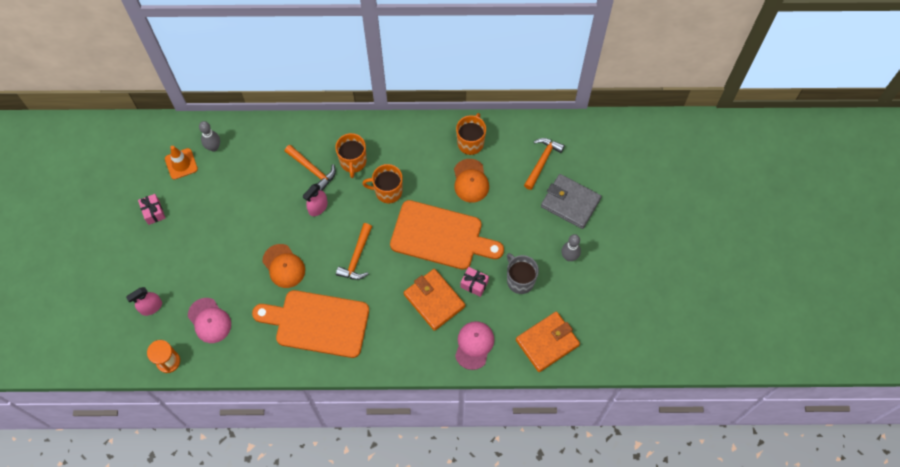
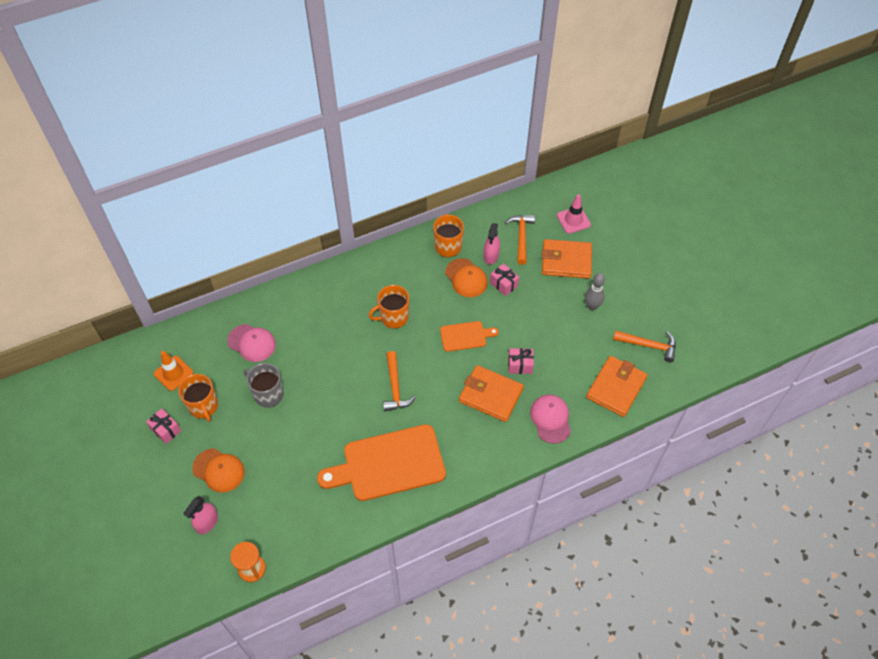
camera: 25 degrees left, 10 degrees down
(209, 320) = (276, 509): pink cap -> pink cap (252, 343)
(214, 147) = (200, 345): grey bowling pin -> none
(284, 266) = (327, 425): orange cap -> orange cap (219, 470)
(312, 170) = (310, 327): orange hammer -> orange hammer (649, 345)
(318, 207) = (333, 358): pink spray bottle -> pink spray bottle (491, 256)
(353, 162) = (346, 304): orange mug -> orange mug (203, 406)
(441, 236) = (465, 336): orange cutting board -> orange cutting board, size x0.50
(501, 201) = (504, 284): none -> pink gift
(520, 280) = (560, 344): grey mug -> grey mug (268, 394)
(570, 202) = (566, 261): grey wallet -> orange wallet
(600, 164) = (573, 220): none -> pink traffic cone

